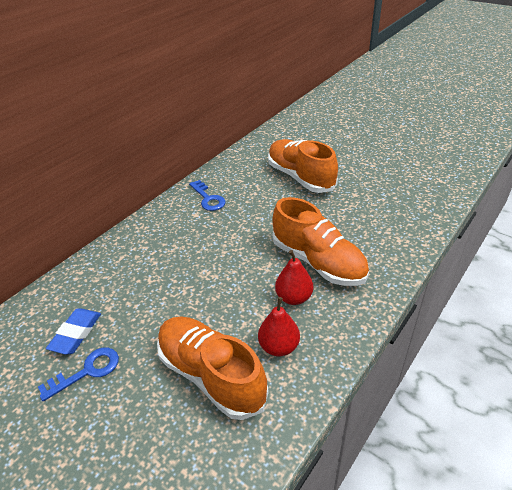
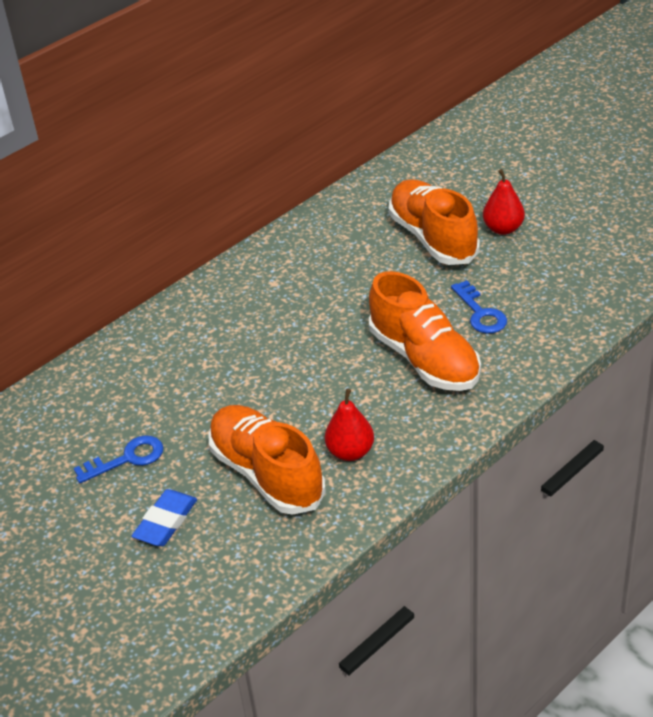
camera: 10 degrees right, 0 degrees up
(76, 333) = (114, 418): blue eraser -> blue eraser (165, 522)
(208, 198) = (294, 261): blue key -> blue key (480, 313)
(294, 297) = (381, 400): red pear -> red pear (503, 229)

